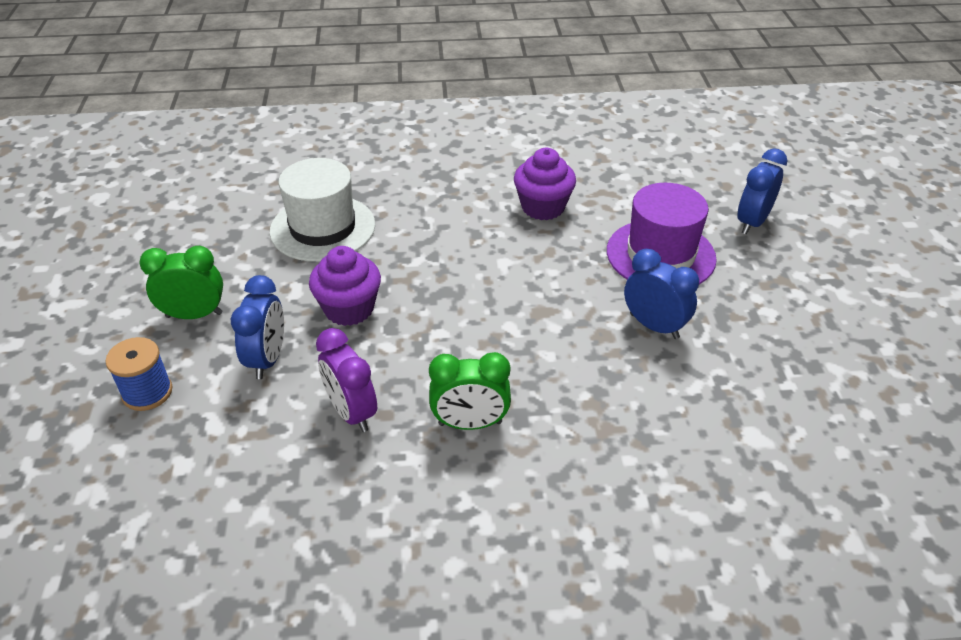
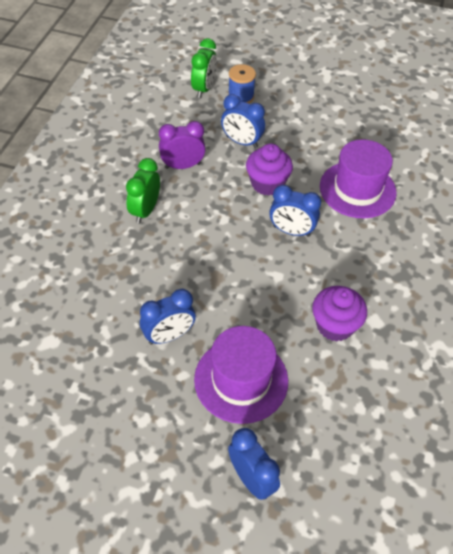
camera: 110 degrees right, 10 degrees up
(194, 315) = (294, 120): green clock -> green clock (204, 89)
(323, 228) = (357, 189): white hat -> purple hat
(426, 267) = (291, 231): none -> blue clock

